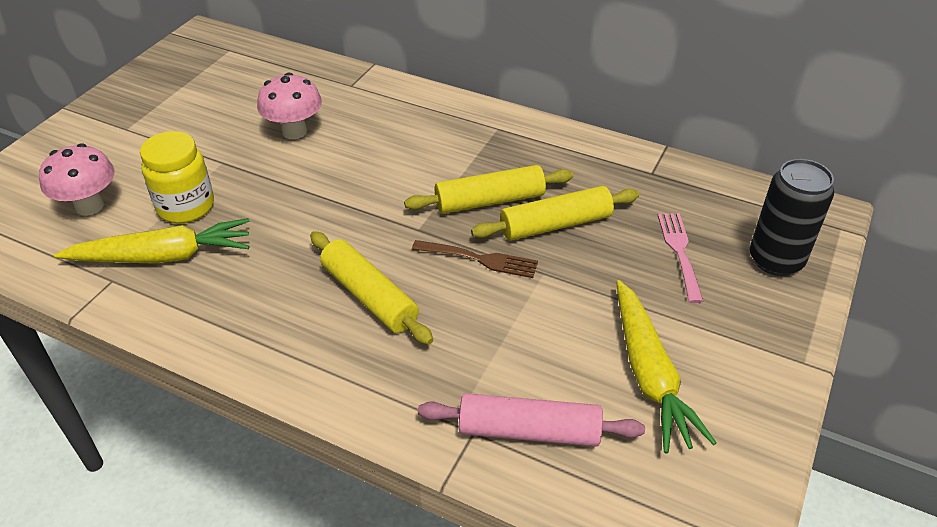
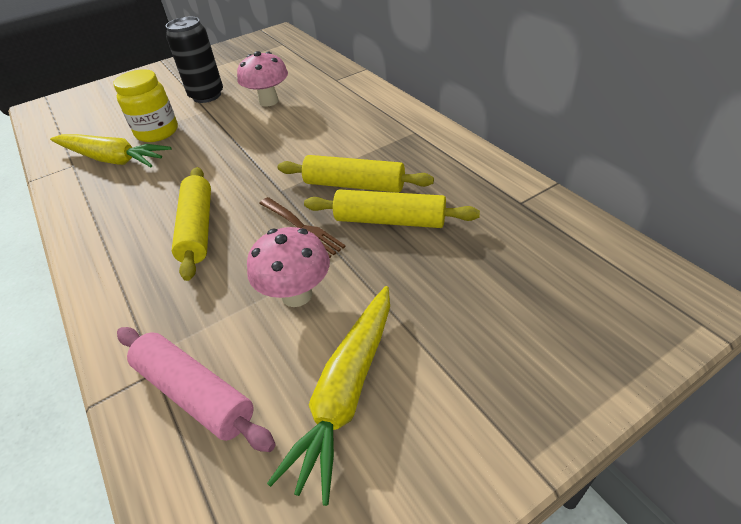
camera: 35 degrees right, 0 degrees up
(89, 206) = (110, 118): pink mushroom -> pink mushroom (296, 295)
(680, 252) = (485, 284): pink fork -> none
(775, 260) = (587, 329): black can -> black can (207, 96)

